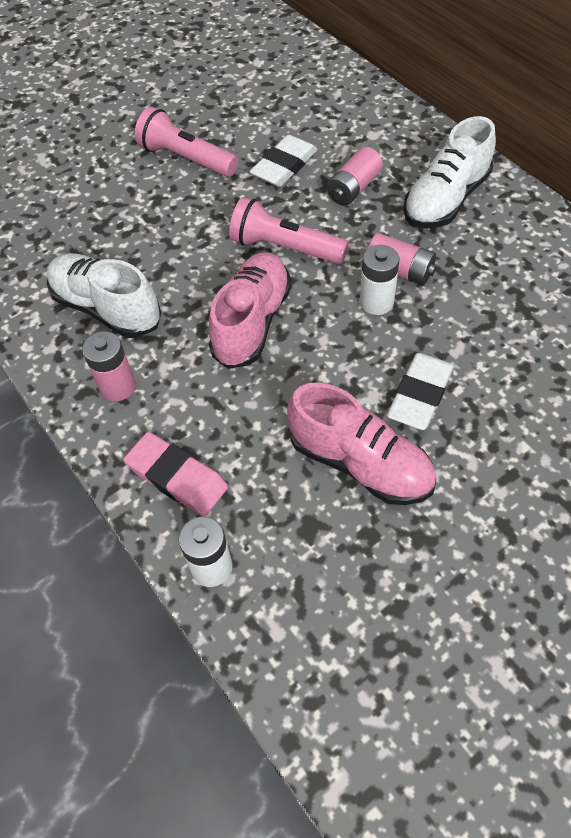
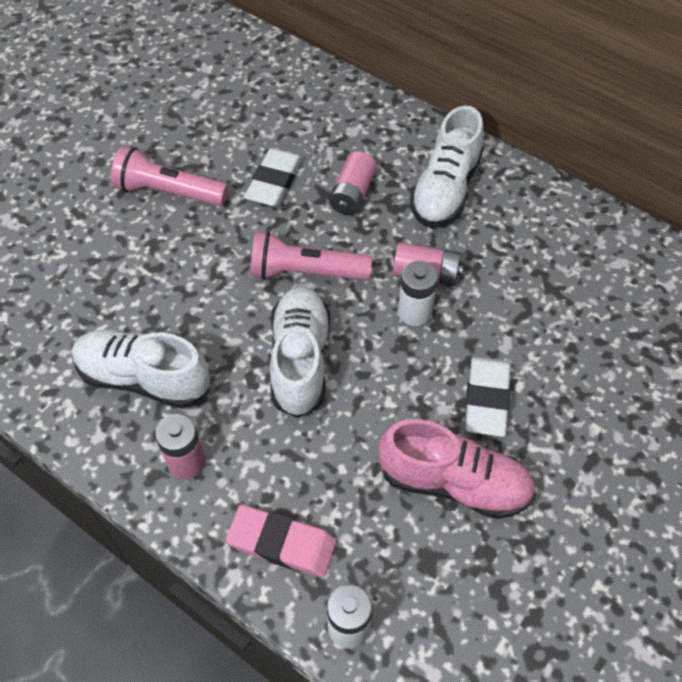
camera: 20 degrees left, 0 degrees up
(252, 322) = (300, 360): pink shoe -> white shoe

